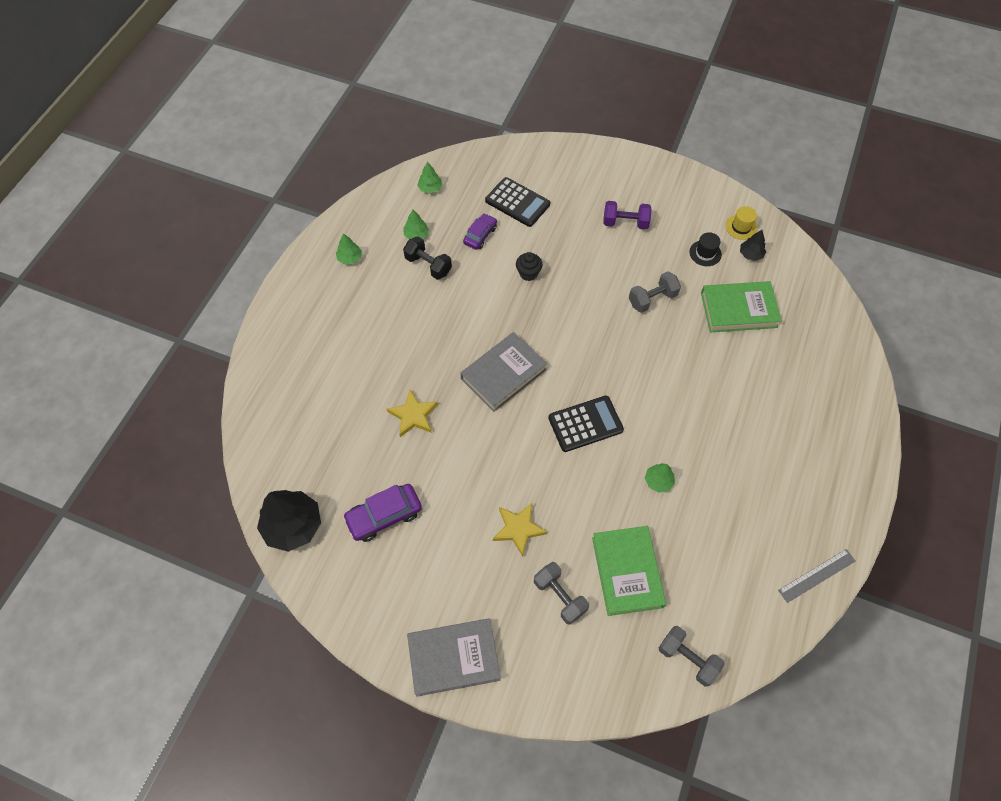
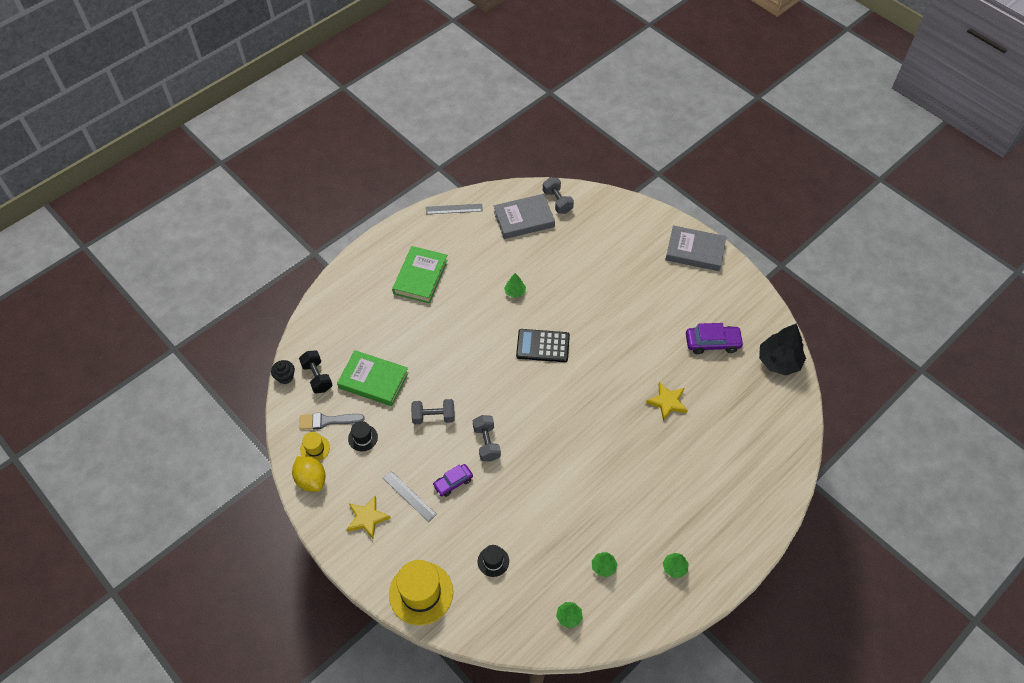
camera: 155 degrees left, 5 degrees down
(428, 265) = (605, 528): black dumbbell -> black dumbbell (317, 377)
(480, 235) = (545, 540): purple car -> purple car (453, 482)
(503, 374) = (584, 405): grey book -> grey book (524, 219)
(517, 202) = (493, 561): black calculator -> black hat
(518, 529) = (624, 301): yellow star -> yellow star (367, 518)
(528, 273) = (521, 483): black cupcake -> black cupcake (285, 377)
(560, 596) = (615, 256): grey dumbbell -> grey dumbbell (486, 443)
(564, 159) = (421, 593): none -> yellow hat
(625, 223) = (409, 496): purple dumbbell -> grey ruler
(627, 572) = (567, 253): green book -> green book (420, 277)
(722, 202) = (311, 480): none -> yellow lemon
(750, 254) = (327, 421): black tree -> grey brush

